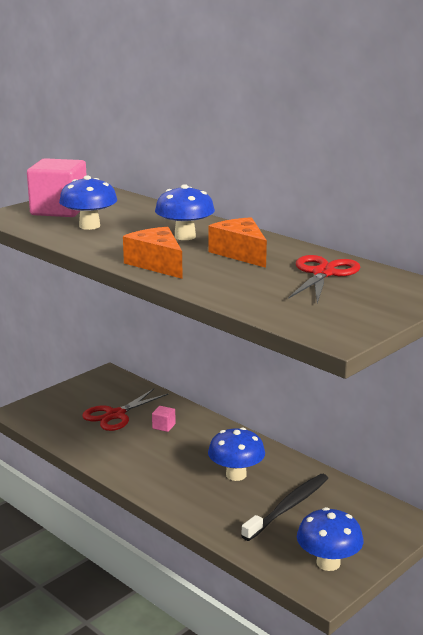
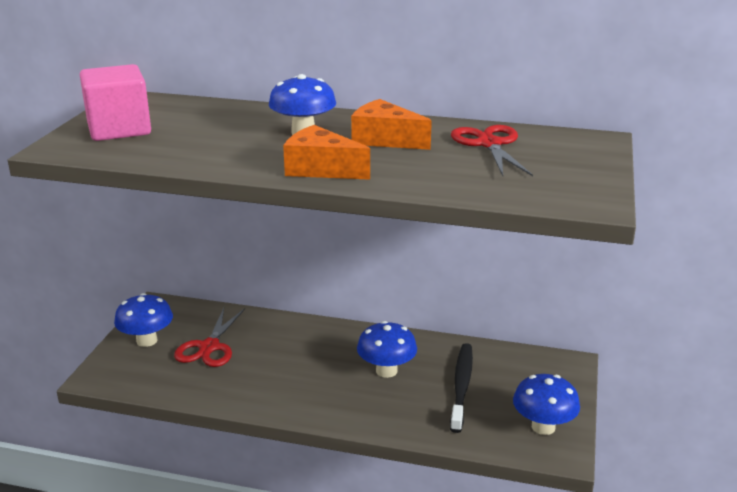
camera: 30 degrees left, 5 degrees up
(89, 226) = (183, 141): blue mushroom -> blue mushroom (147, 340)
(163, 426) = (271, 344): pink cube -> none

